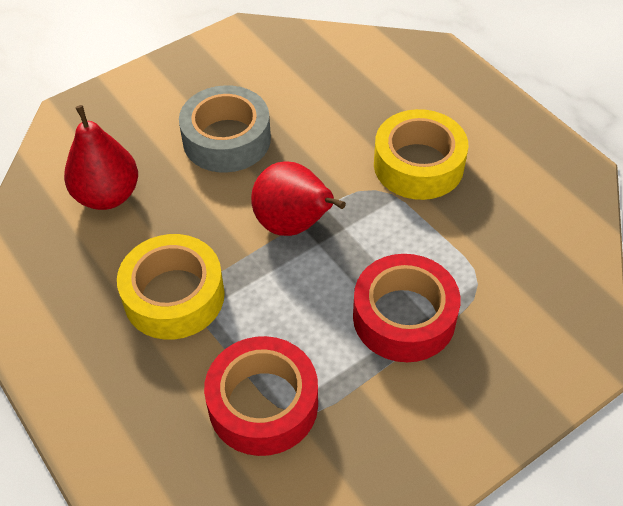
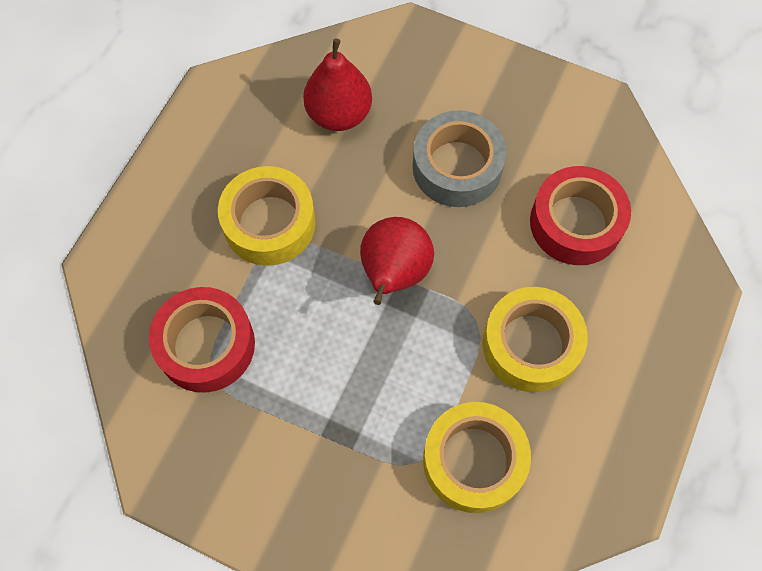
camera: 60 degrees right, 15 degrees up
(404, 317) = (347, 413): red tape -> red tape (575, 223)
(497, 246) = (474, 460): none -> yellow tape

